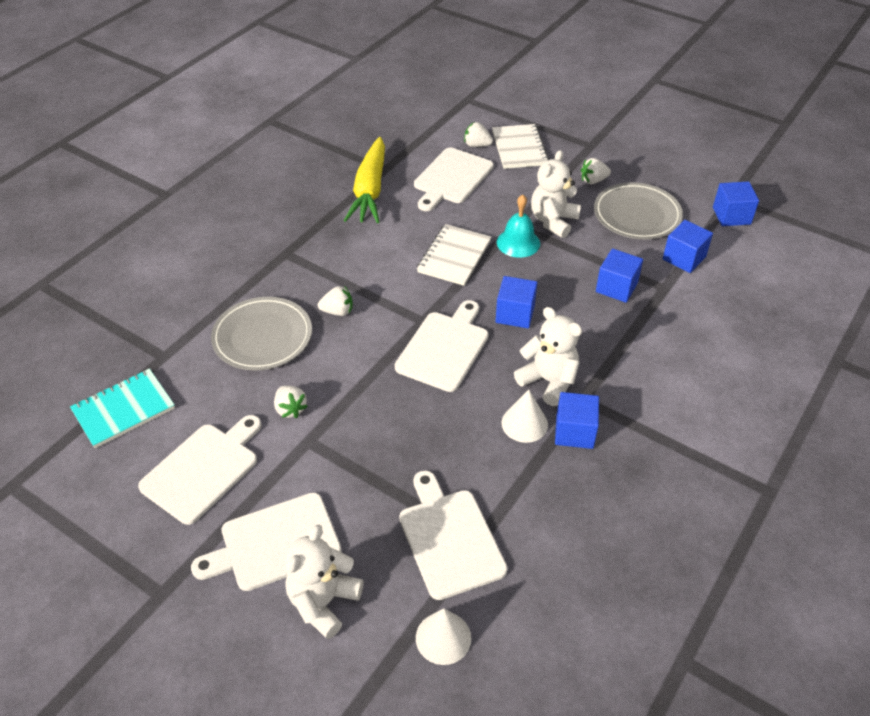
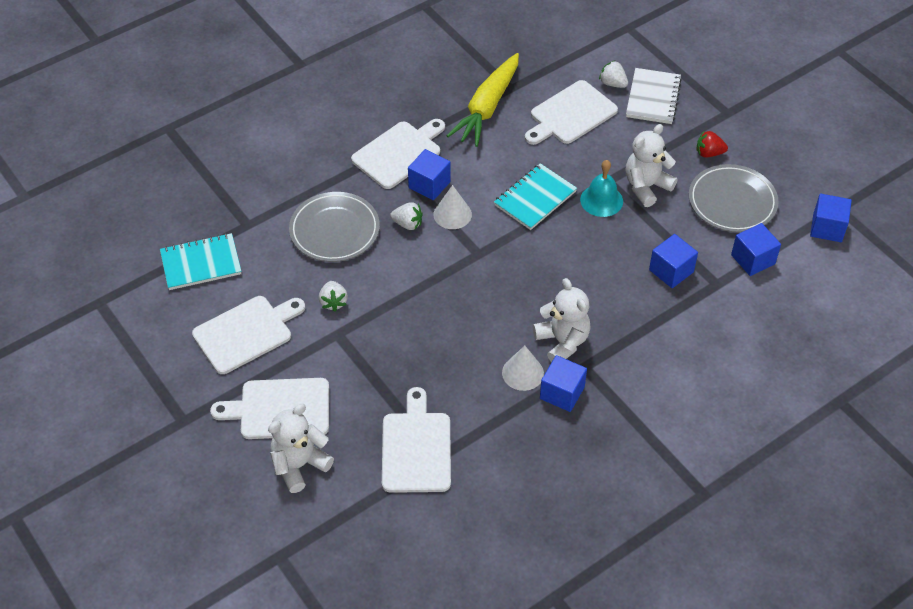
camera: 20 degrees right, 5 degrees up
(443, 637) = (378, 520): white cone -> white cone (452, 214)
(444, 348) = (485, 285): white cutting board -> white cutting board (399, 153)
(454, 256) = (535, 198): white notebook -> turquoise notebook
(515, 314) = (563, 270): blue cube -> blue cube (429, 185)
(593, 181) = (709, 153): white strawberry -> red strawberry

